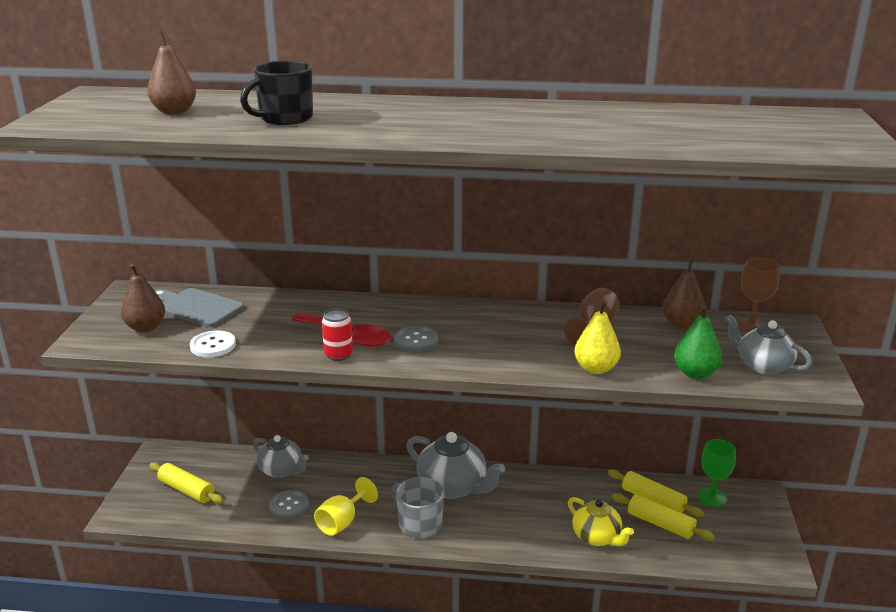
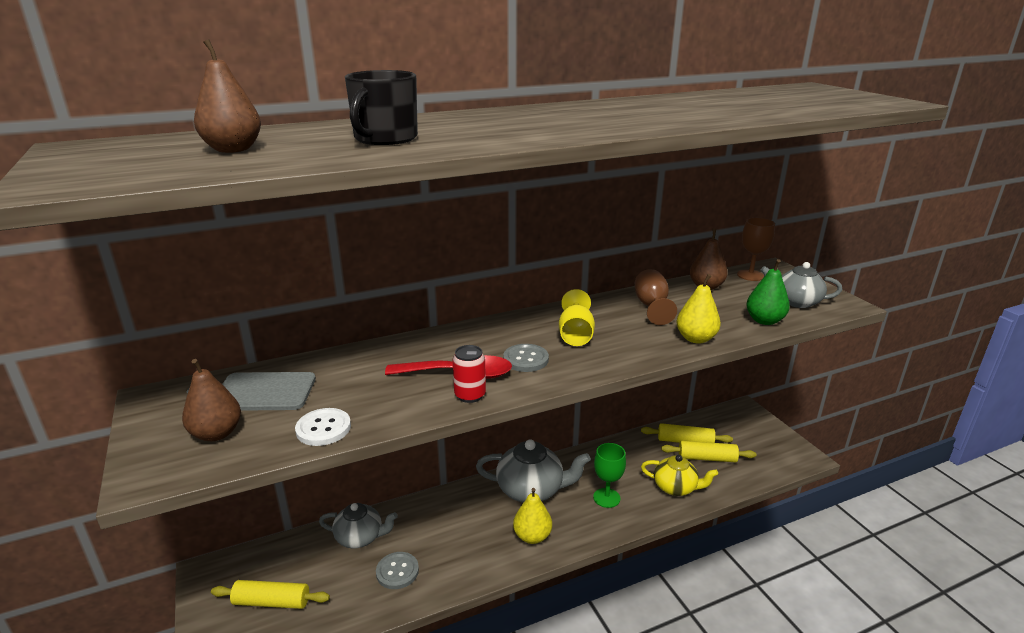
camera: 30 degrees left, 0 degrees up
(342, 522) = (462, 565): yellow goblet -> yellow goblet (575, 335)
(419, 524) = (532, 536): grey mug -> yellow pear
(712, 497) = (719, 424): green goblet -> green goblet (606, 498)

